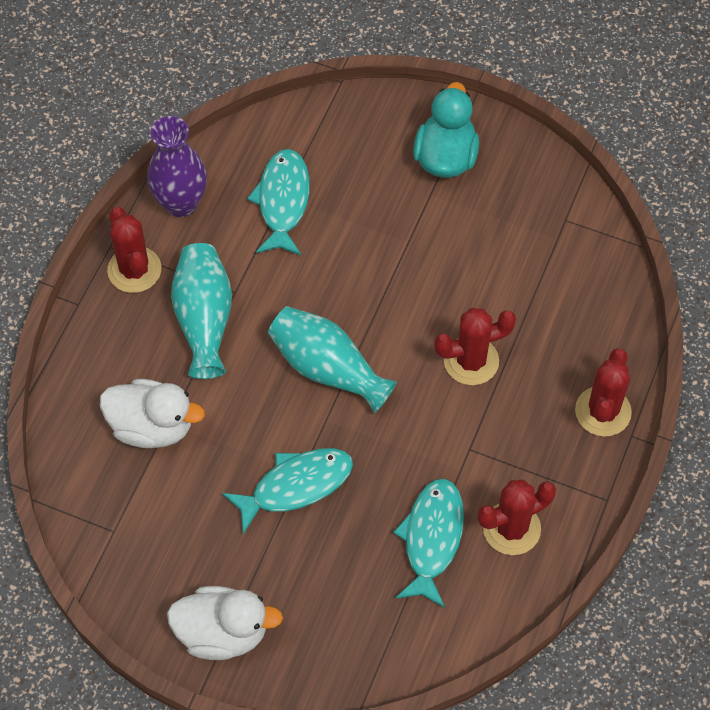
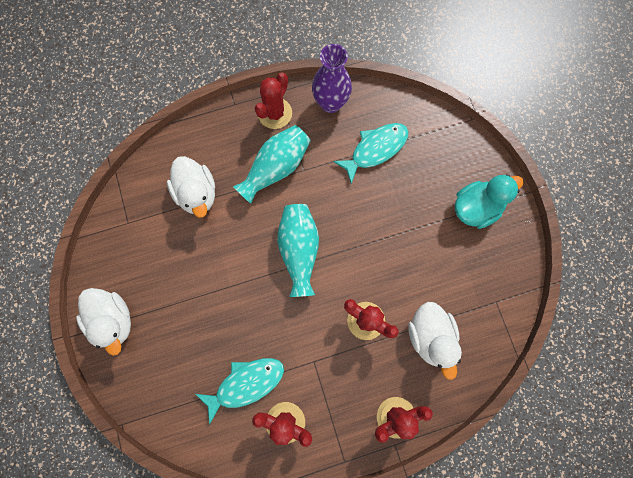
camera: 50 degrees right, 15 degrees up
(296, 486) = (220, 289): turquoise fish -> none
(546, 311) = (430, 337): none -> white duck

